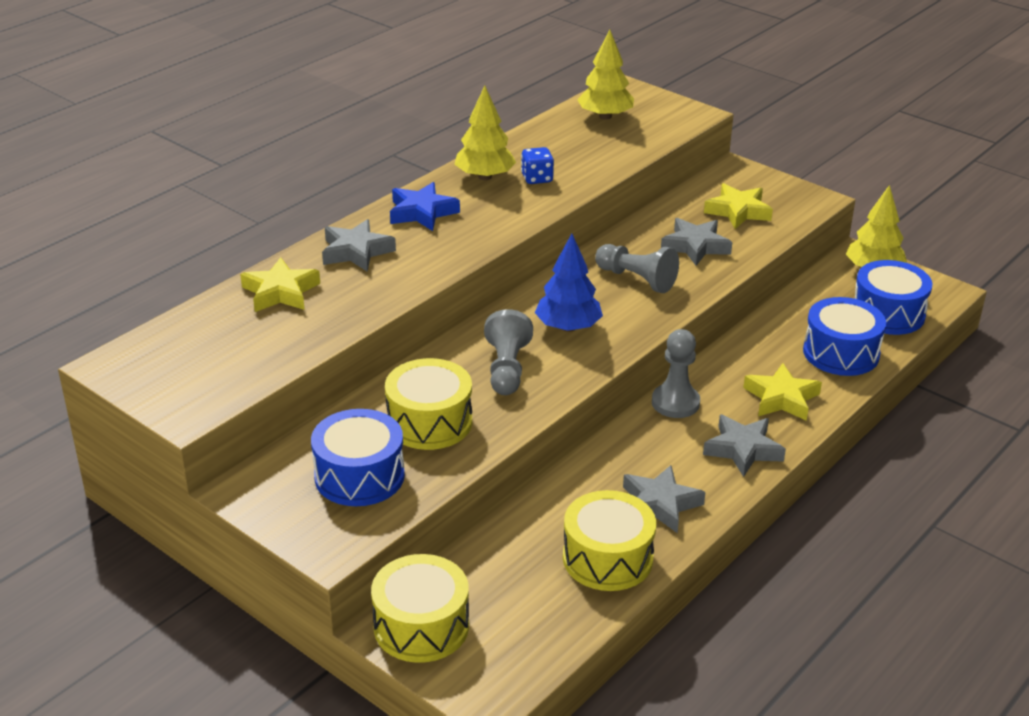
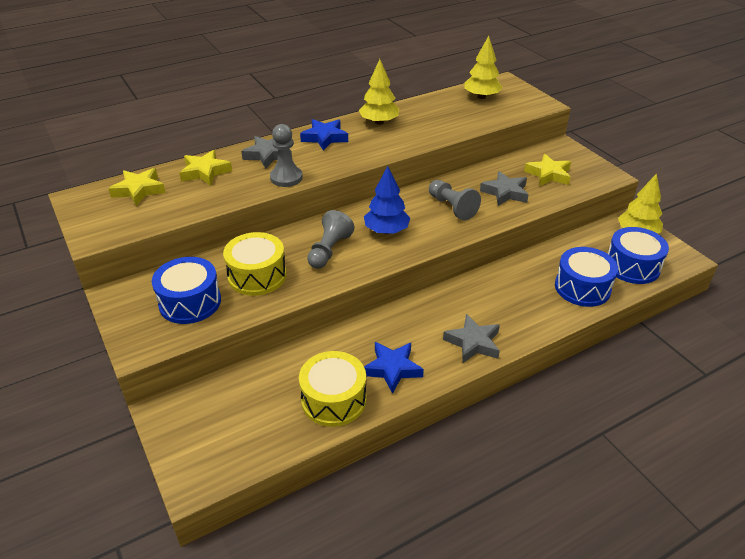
camera: 20 degrees right, 5 degrees up
(421, 626) = (184, 415): yellow drum -> none
(537, 178) = (411, 129): blue dice -> none
(659, 504) = (392, 369): grey star -> blue star
(675, 403) = (444, 298): grey pawn -> grey pawn (286, 178)
(781, 398) = (521, 311): yellow star -> yellow star (139, 190)

